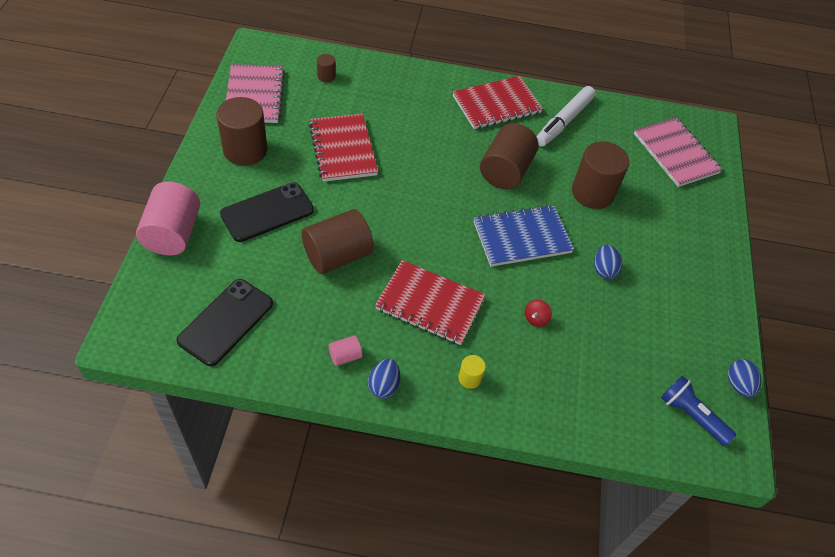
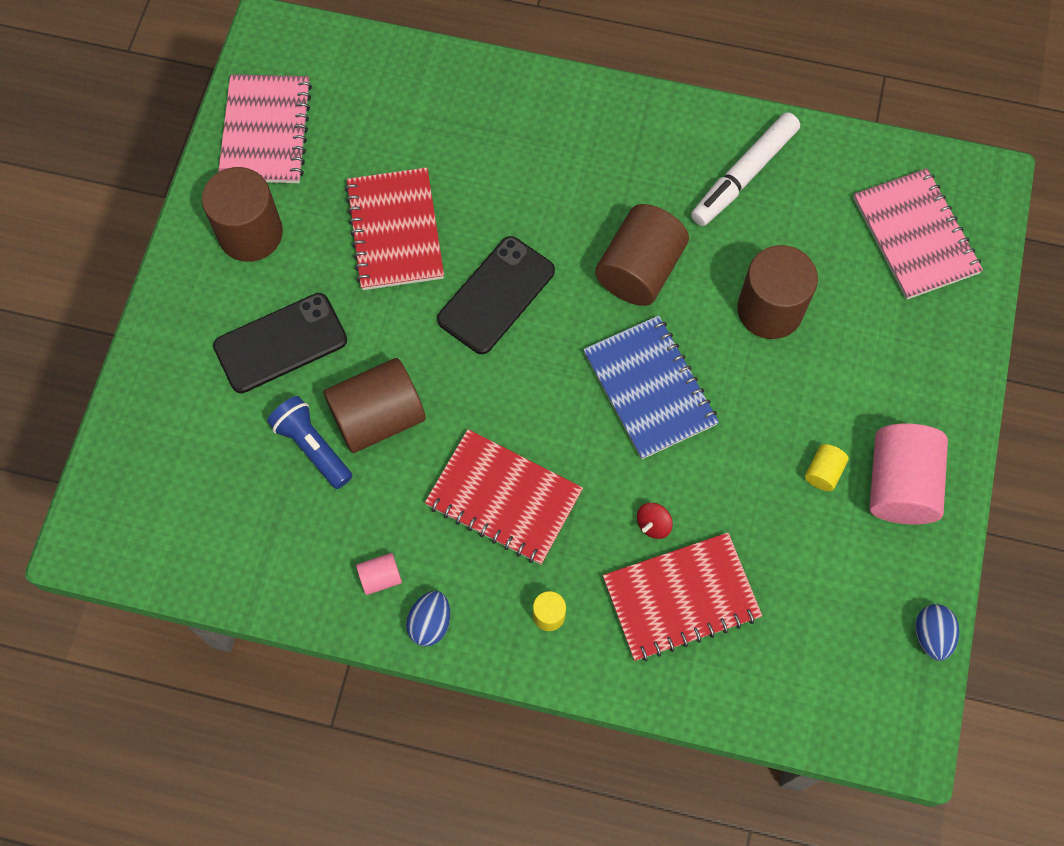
camera: 10 degrees right, 15 degrees up
(173, 233) = (148, 378): pink cylinder -> pink cylinder (899, 485)
(226, 322) = (221, 521): black phone -> black phone (496, 295)
(326, 76) = (376, 92): brown cylinder -> none
(496, 105) = (640, 143): red notebook -> red notebook (681, 598)
(522, 237) = (650, 388): blue notebook -> blue notebook turned 75 degrees clockwise
(604, 269) = (766, 445): blue egg -> none
(645, 285) = (823, 472): none -> yellow cylinder
(691, 415) = (853, 680): blue flashlight -> blue flashlight (312, 447)

